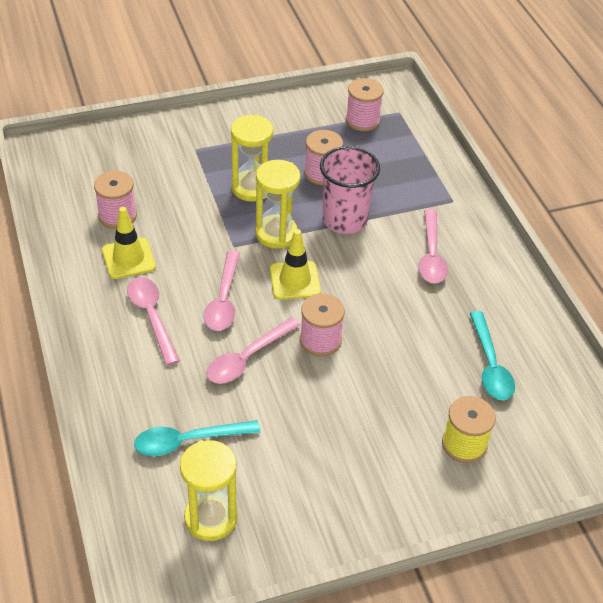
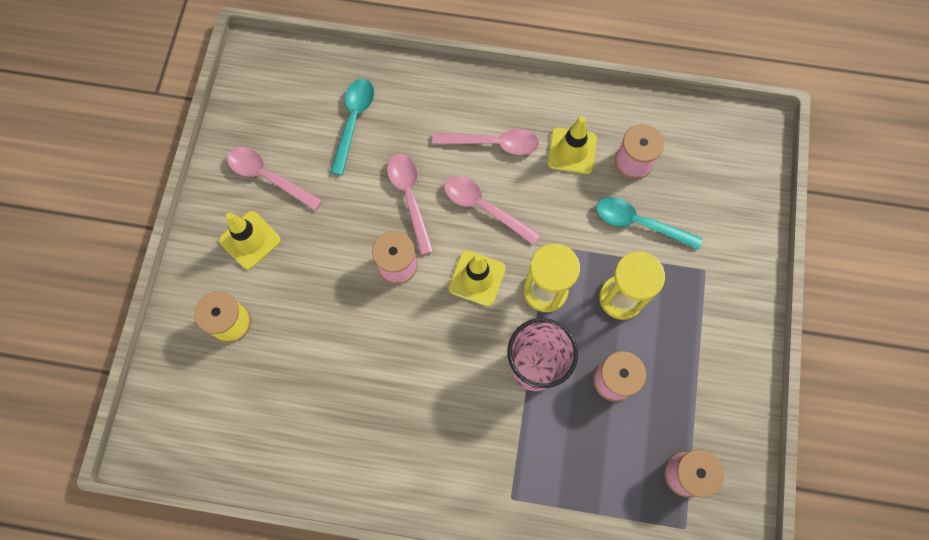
camera: 120 degrees right, 25 degrees up
(211, 518) = (280, 109): yellow hourglass -> none
(375, 470) = (250, 240): none -> yellow traffic cone
(431, 255) = (446, 425): pink spoon -> pink spoon (268, 177)
(490, 365) = (291, 396): turquoise spoon -> turquoise spoon (639, 223)

